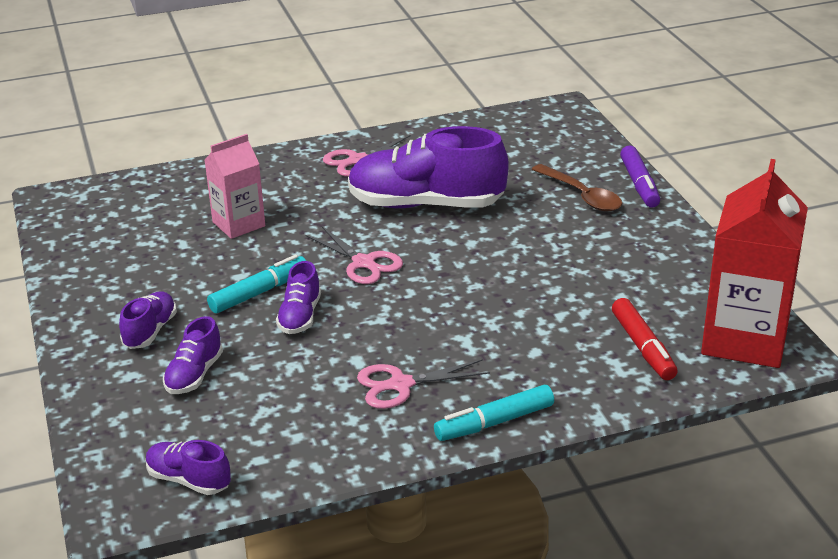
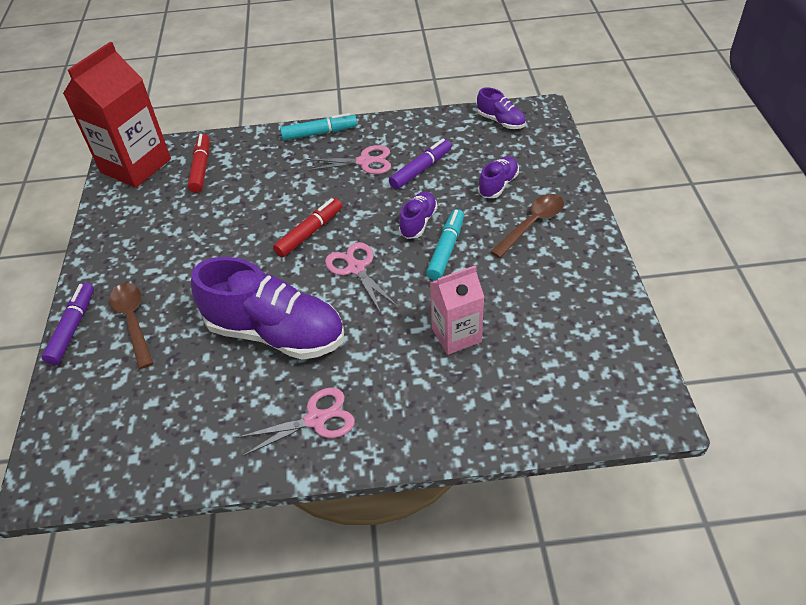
camera: 165 degrees left, 15 degrees up
(150, 331) = (532, 224): purple shoe -> brown spoon
(259, 292) = (446, 249): turquoise marker -> turquoise marker turned 135 degrees clockwise
(311, 383) = (421, 169): none -> purple marker
(437, 290) = (309, 233): none -> red marker

